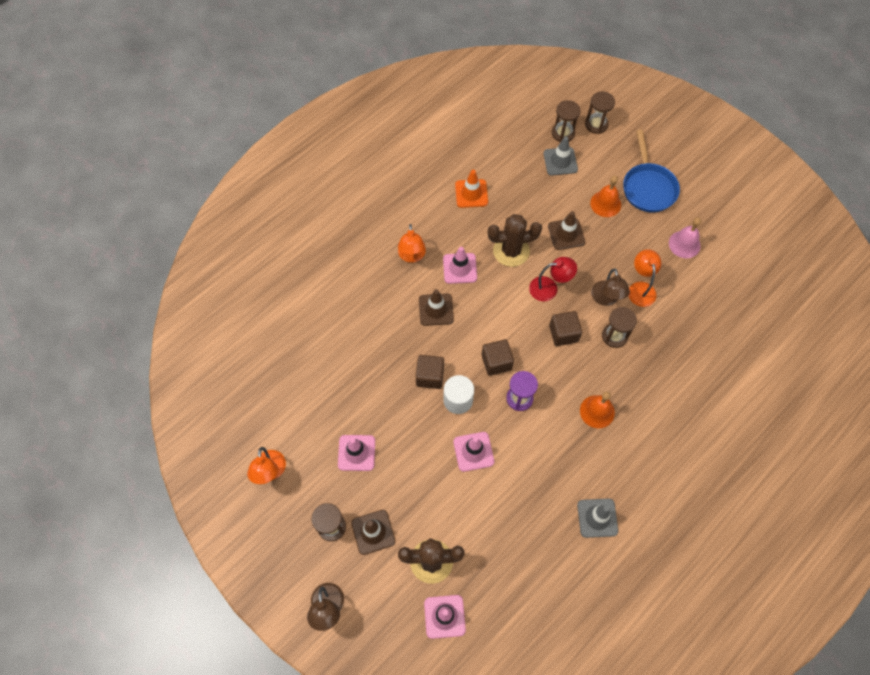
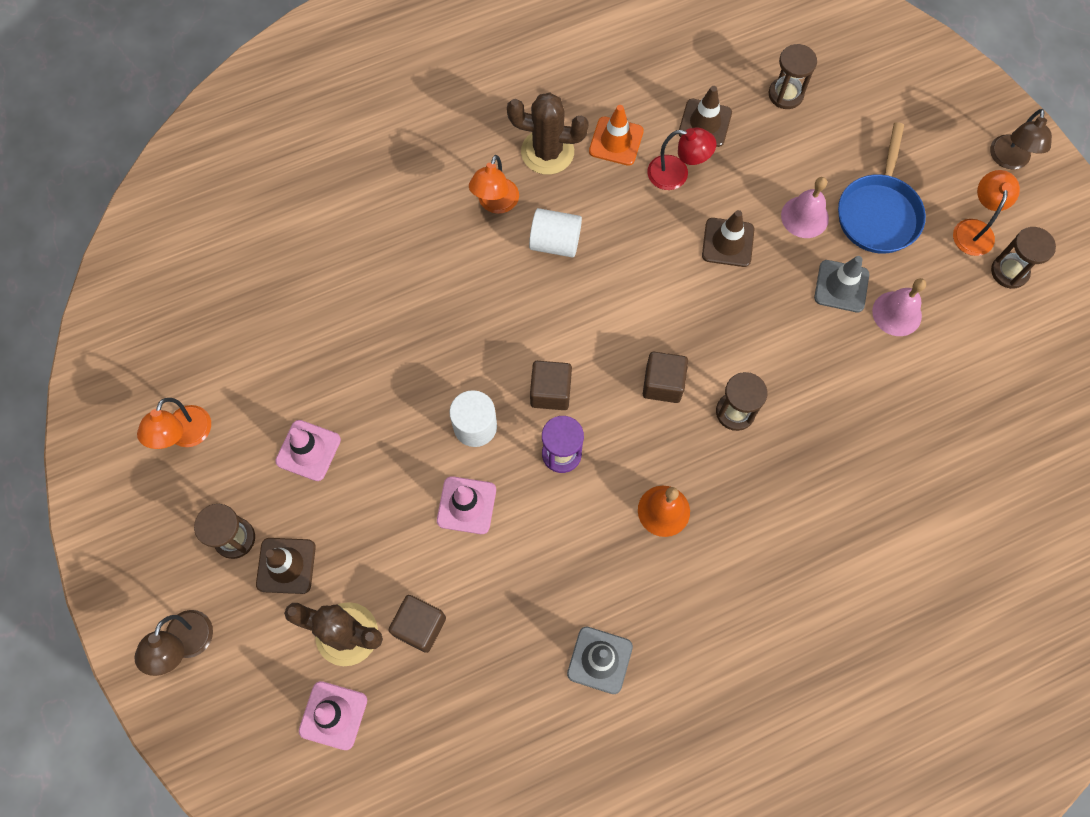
camera: 20 degrees right, 5 degrees up
(430, 376) = (450, 380): brown cube -> brown cube (420, 626)
(436, 309) = (497, 290): brown traffic cone -> brown traffic cone (705, 123)
(460, 268) = (555, 242): pink traffic cone -> white cylinder
(511, 251) = (638, 241): brown cactus -> brown cactus (547, 152)
(549, 288) = (670, 312): red lamp -> red lamp (676, 174)
(560, 161) = (764, 134): grey traffic cone -> grey traffic cone (841, 286)
(596, 124) = (840, 96): brown hourglass -> brown hourglass (1009, 272)
(605, 204) = (804, 217): orange bell -> pink bell
(606, 299) = (746, 355): brown lamp -> brown lamp (1008, 160)
(640, 288) = (803, 356): orange lamp -> orange lamp (974, 229)

